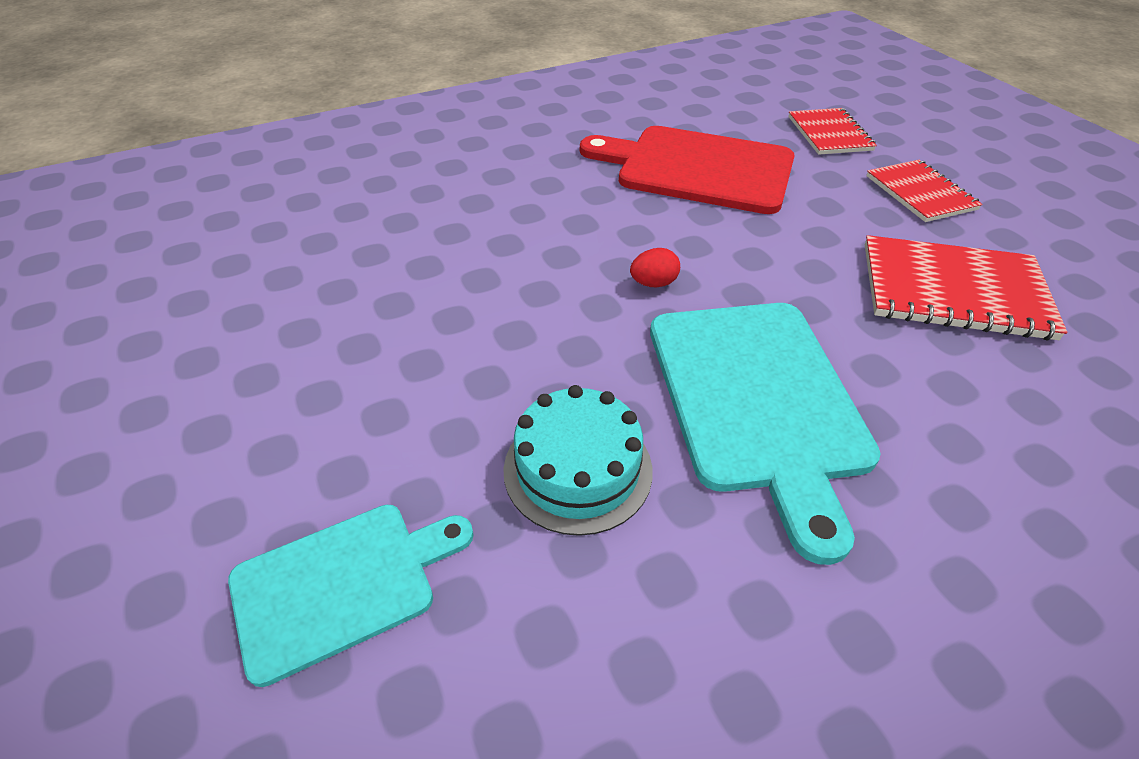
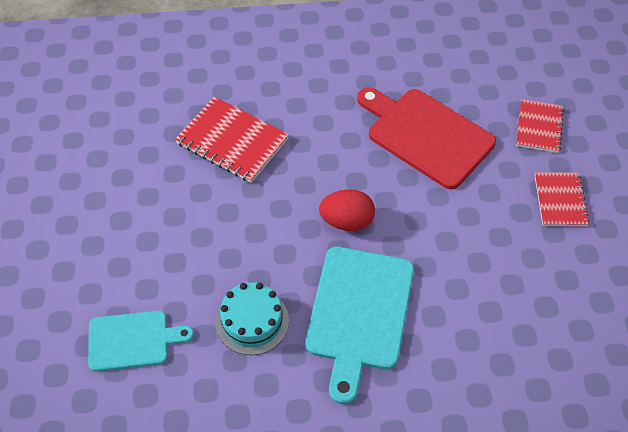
camera: 20 degrees right, 10 degrees up
(653, 283) = (347, 221): red egg -> red egg, size x1.80
(953, 290) = (518, 281): red notebook -> red notebook (232, 141)

